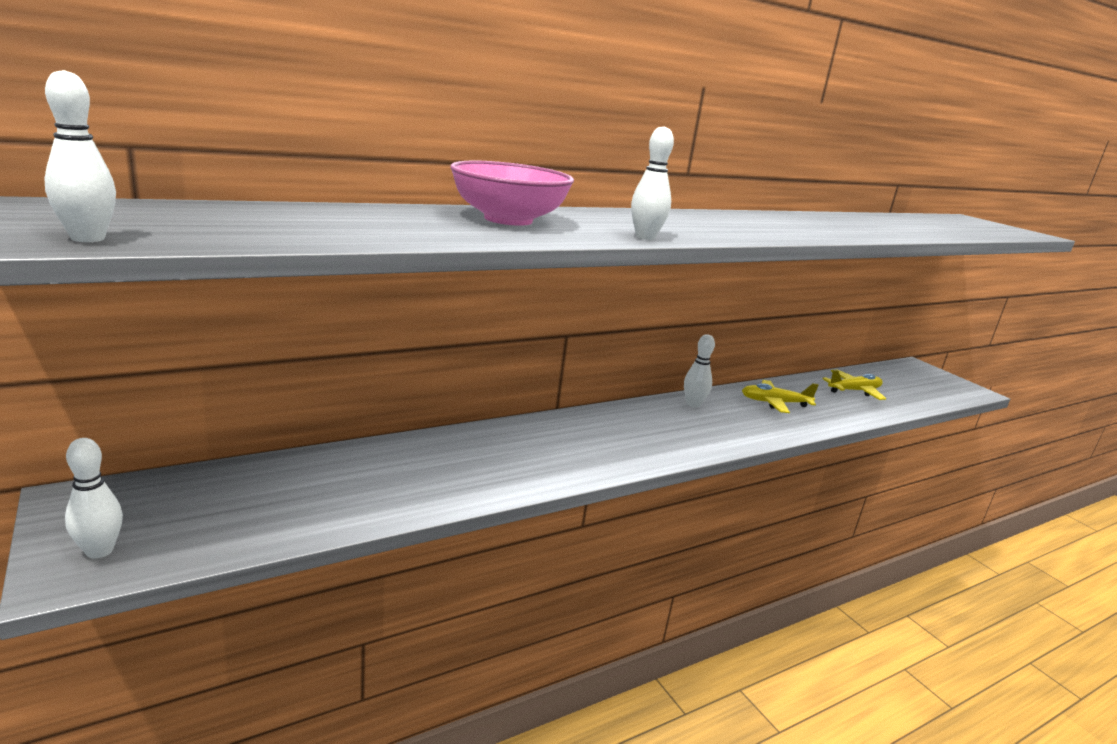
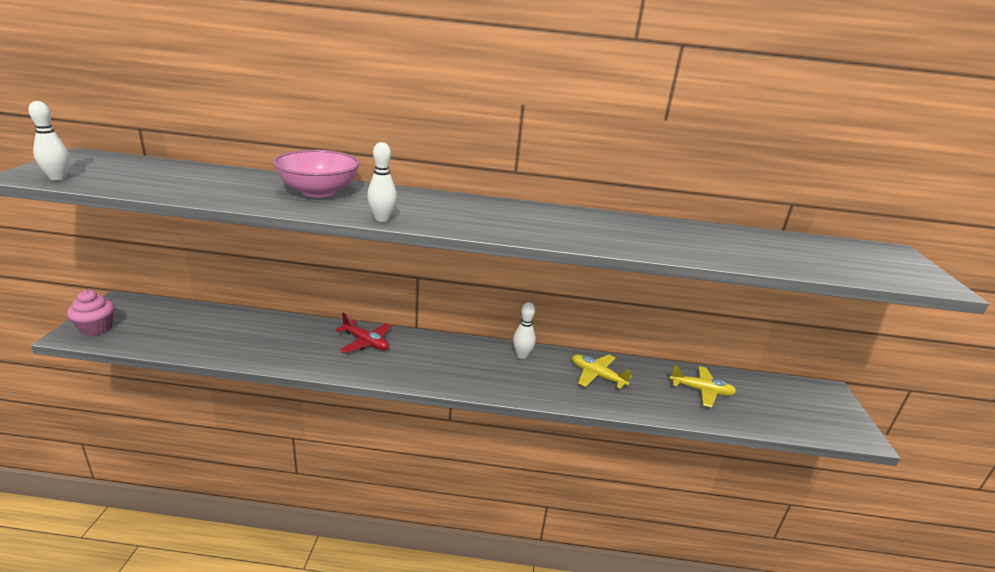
camera: 35 degrees right, 5 degrees up
(99, 551) = (96, 328): white bowling pin -> pink cupcake
(532, 439) = (366, 342): none -> red plane

